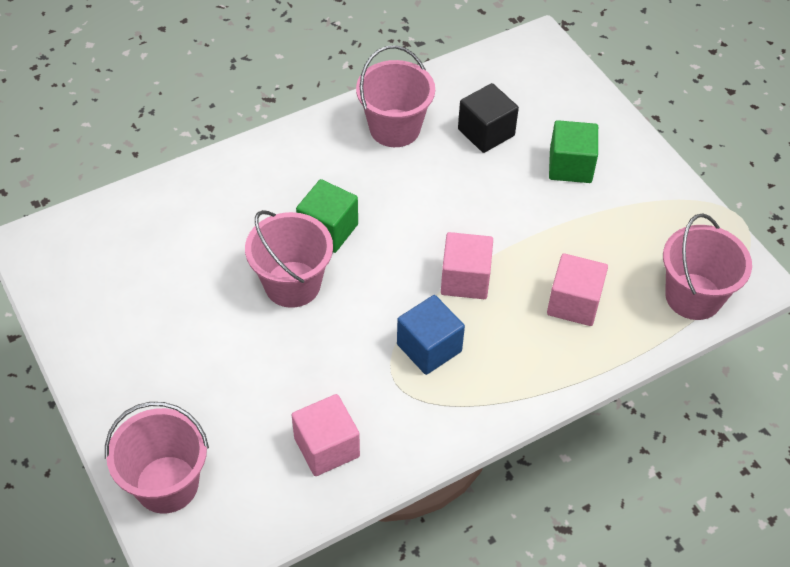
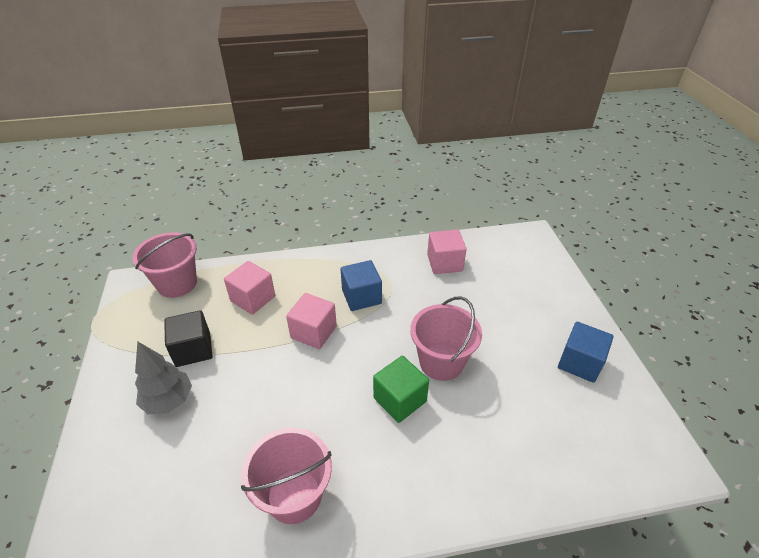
camera: 160 degrees left, 10 degrees down
(119, 329) = (579, 363): none -> blue cube
(167, 484) = (541, 267): pink bucket -> none
(486, 132) = (212, 461): black cube -> black cube (193, 349)
(570, 166) = (168, 401): green cube -> grey tree

